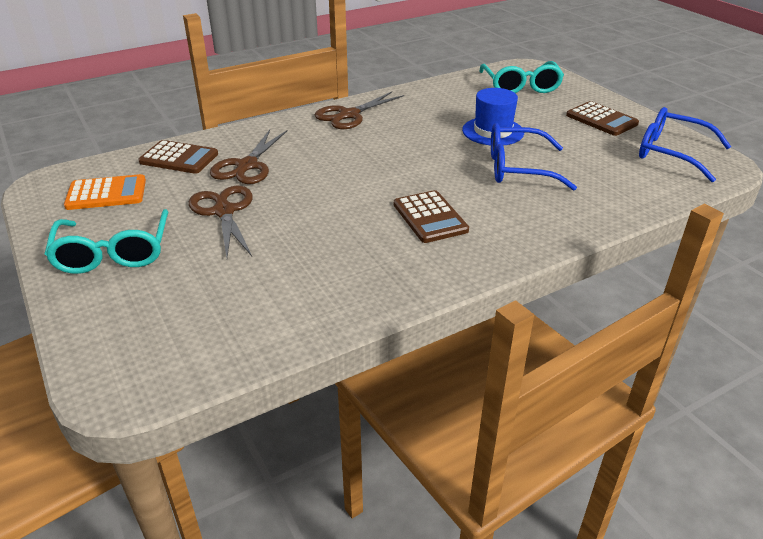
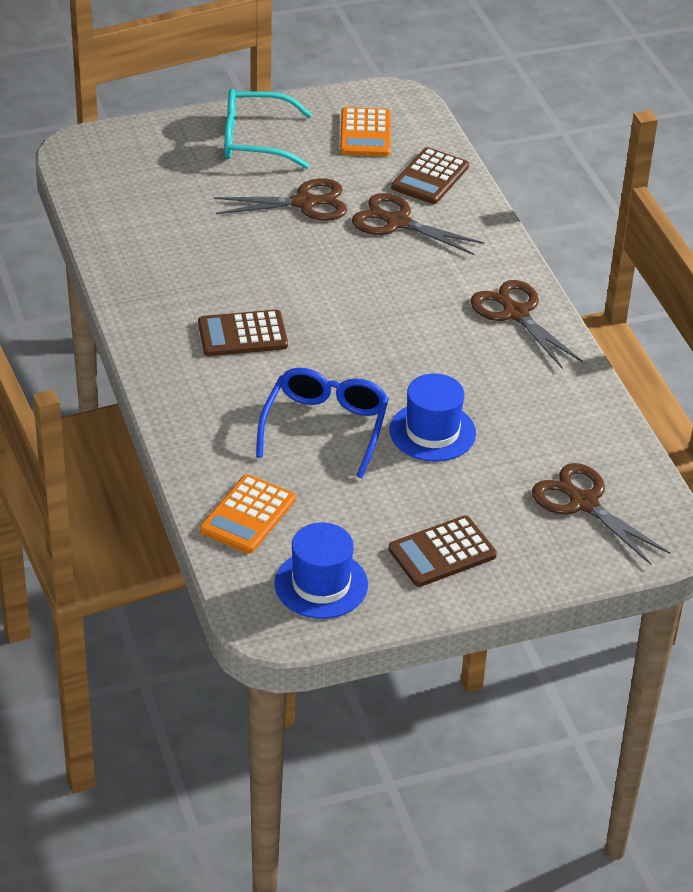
camera: 100 degrees right, 5 degrees up
(520, 86) = (583, 503): turquoise glasses -> brown scissors
(636, 187) = (248, 515): none -> orange calculator
(671, 153) = (321, 584): blue glasses -> blue hat

